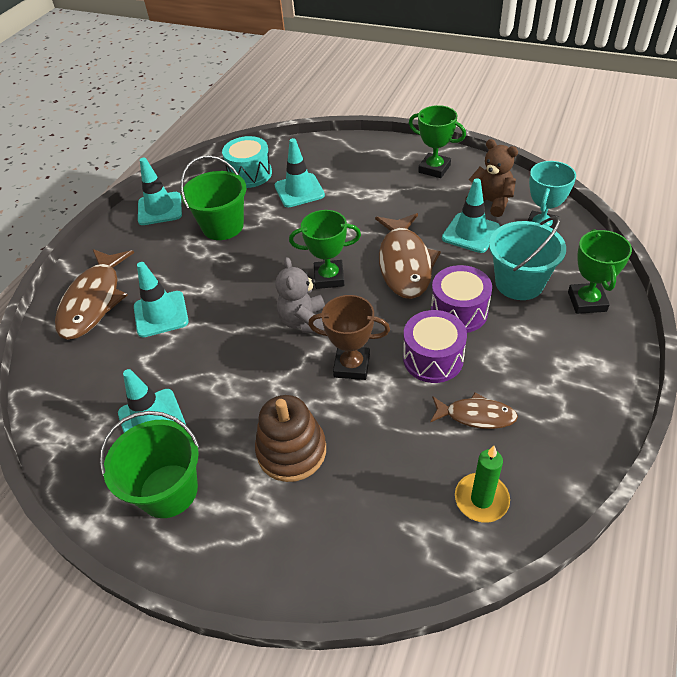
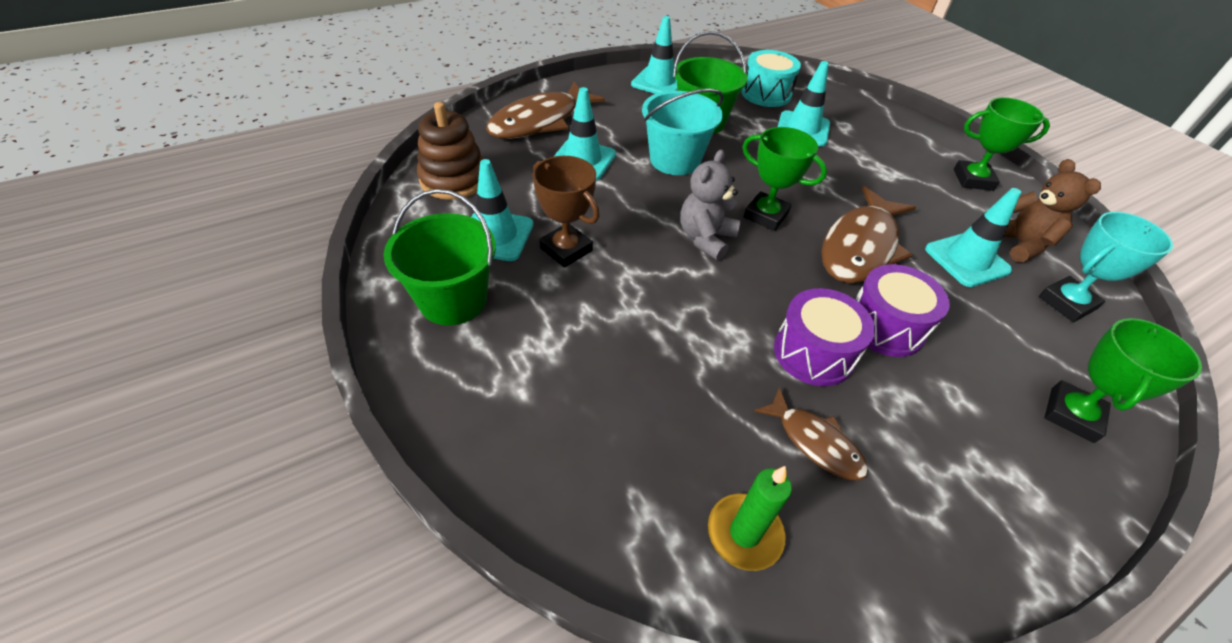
camera: 30 degrees right, 0 degrees up
(291, 451) = (588, 341): brown stacking toy -> brown stacking toy (454, 179)
(352, 366) = (717, 305): brown trophy -> brown trophy (566, 249)
(434, 169) = (973, 180): green trophy -> green trophy turned 60 degrees counterclockwise
(519, 283) = (989, 342): turquoise bucket -> turquoise bucket (675, 160)

